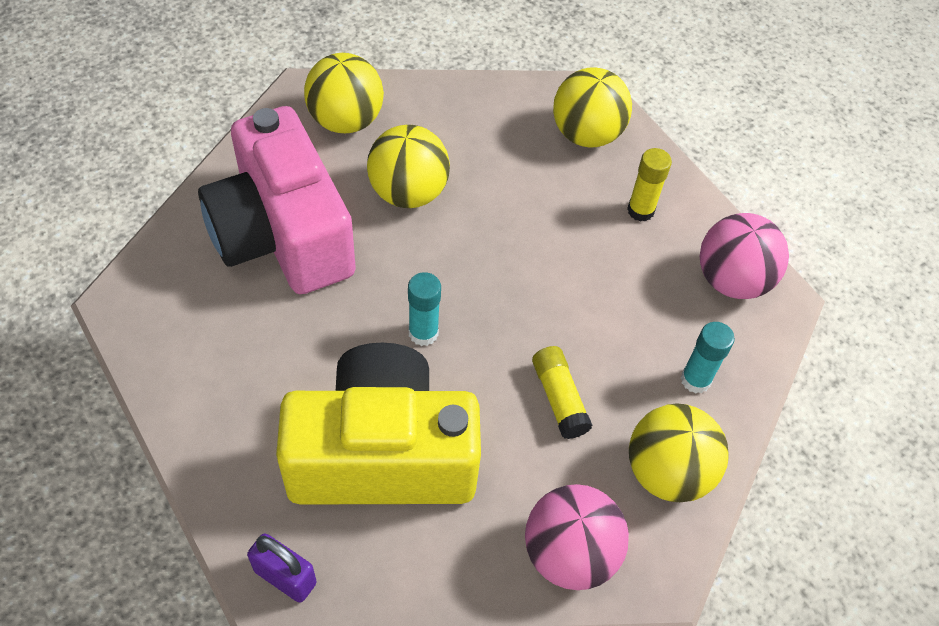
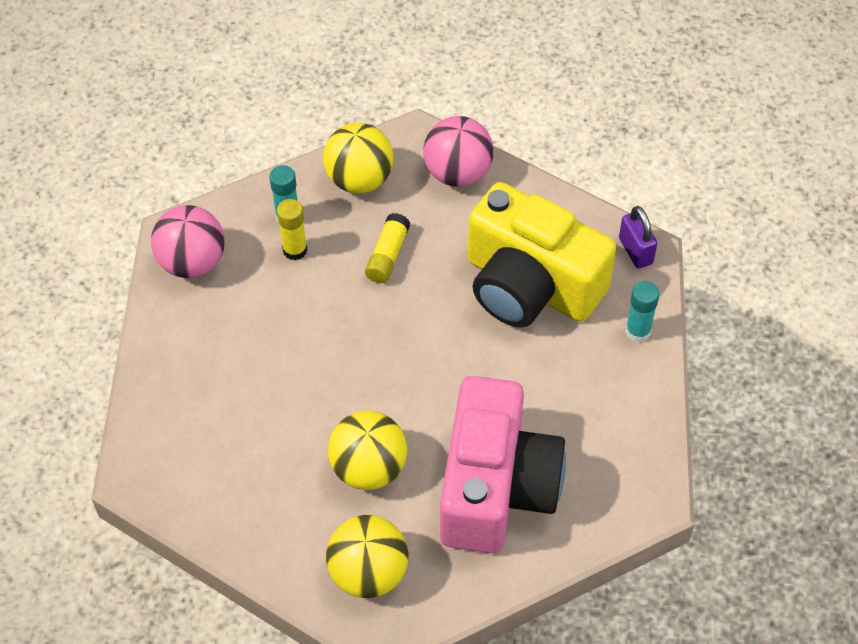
camera: 140 degrees left, 0 degrees up
(423, 333) = (444, 348): turquoise glue stick -> turquoise glue stick (638, 331)
(586, 134) = (177, 438): yellow ball -> none
(640, 210) = (202, 349): yellow glue stick -> yellow glue stick (295, 250)

